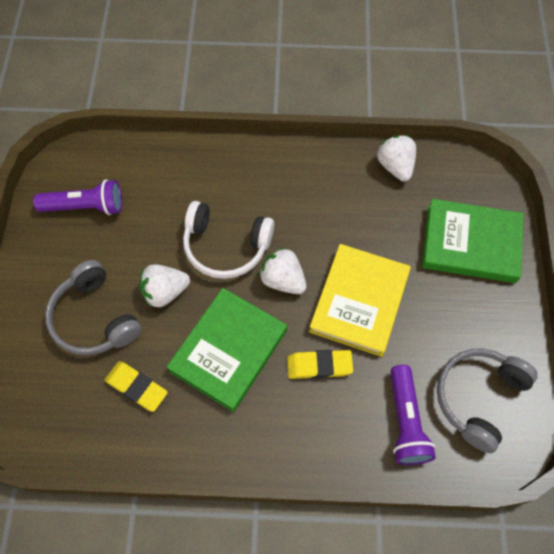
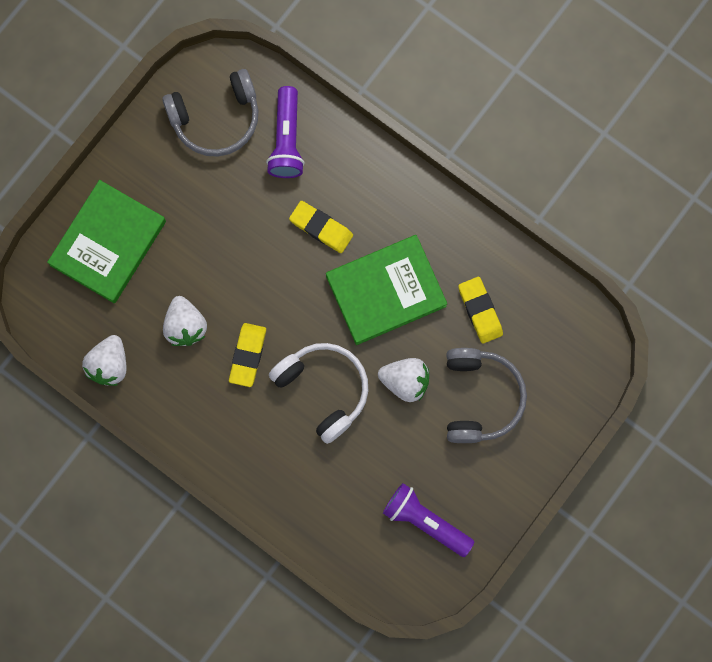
camera: 145 degrees left, 15 degrees up
(283, 280) = (296, 322): white strawberry -> white strawberry (185, 326)
(301, 234) = (248, 355): none -> yellow eraser
(359, 302) = (246, 258): yellow book -> none
(406, 421) = (287, 140): purple flashlight -> purple flashlight turned 150 degrees clockwise
(471, 244) = (108, 243): green book -> green book turned 75 degrees clockwise

